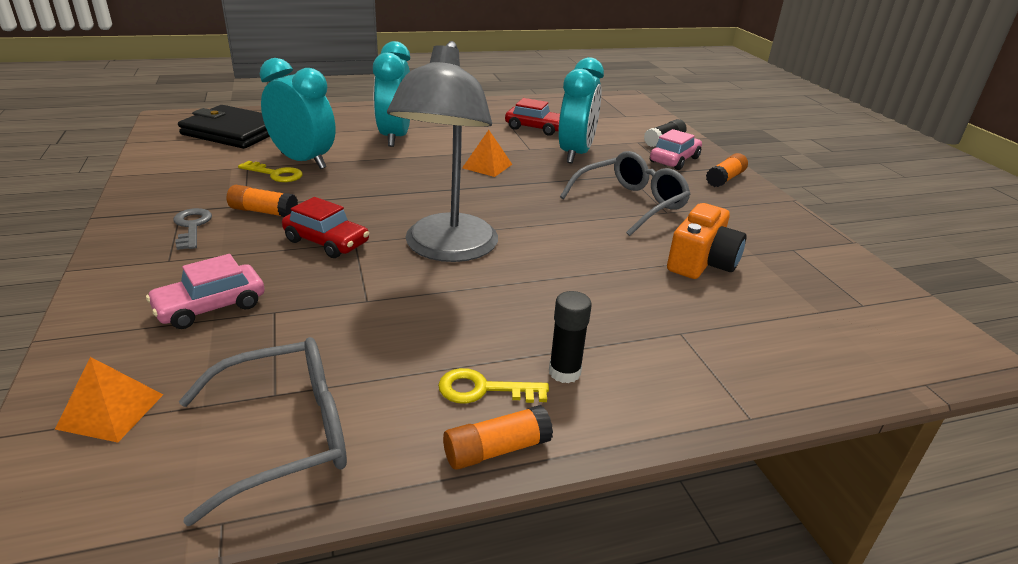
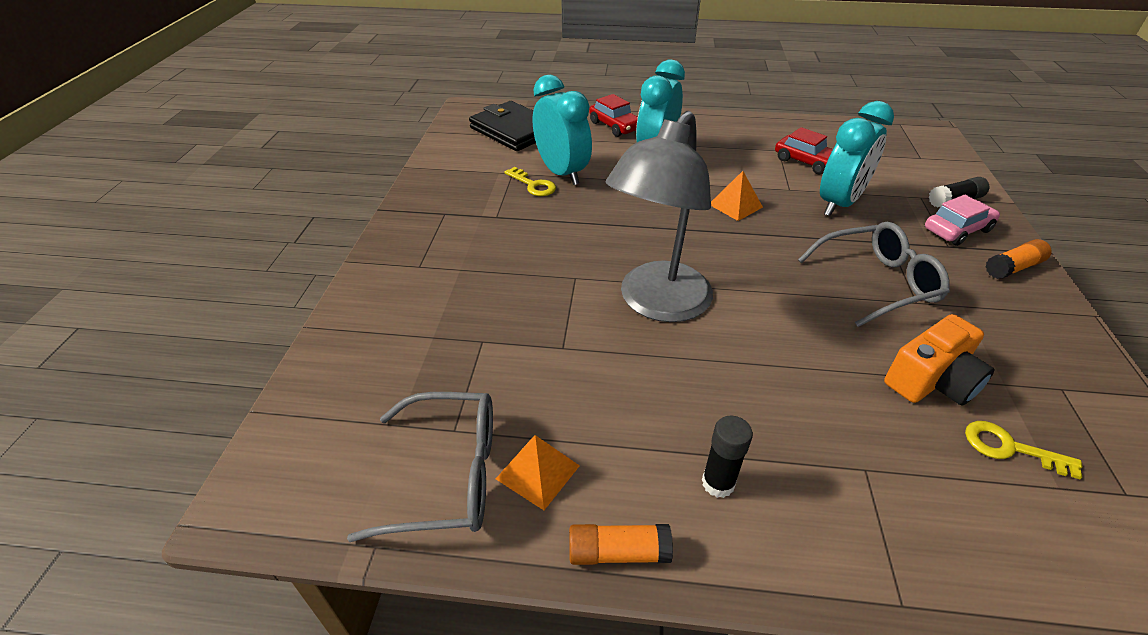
camera: 25 degrees right, 10 degrees up
(111, 411) = (333, 411): orange pyramid -> orange pyramid (538, 472)
(192, 227) = (447, 233): grey key -> none
(210, 306) = (435, 323): pink car -> none
(263, 212) = (509, 227): orange glue stick -> none
(326, 242) = (550, 272): red car -> red car (615, 126)
(484, 389) = (631, 479): yellow key -> yellow key (1010, 448)

